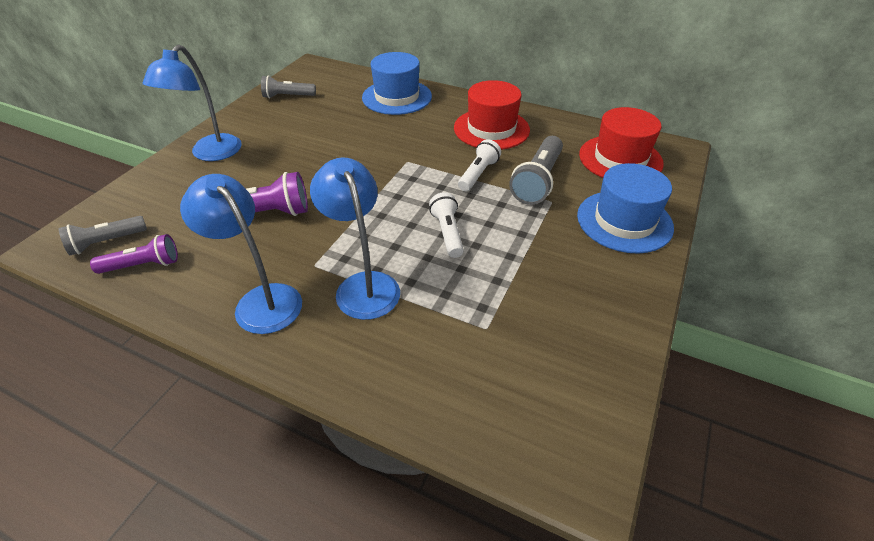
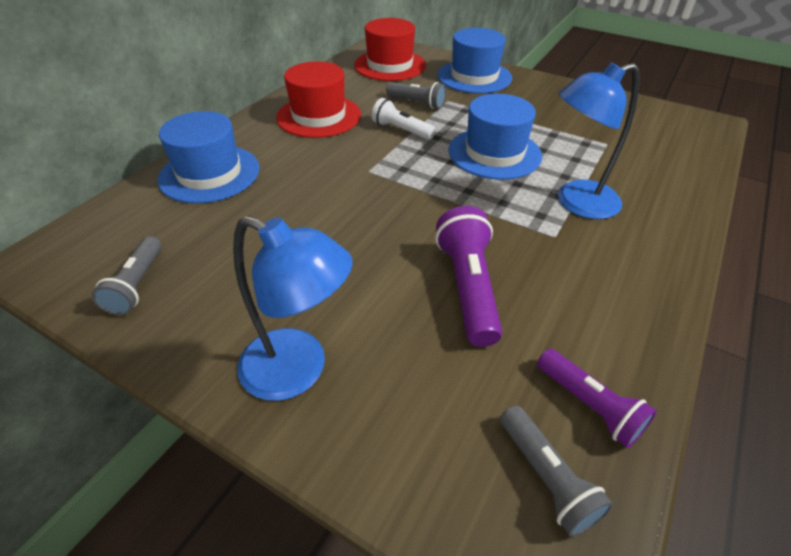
camera: 85 degrees left, 0 degrees up
(143, 265) = (589, 405): purple flashlight -> purple flashlight turned 150 degrees clockwise
(261, 300) = (617, 273): blue lamp -> none
(448, 233) = (494, 153): white flashlight -> blue hat
(537, 181) = (417, 103): grey flashlight -> grey flashlight, size x0.65

